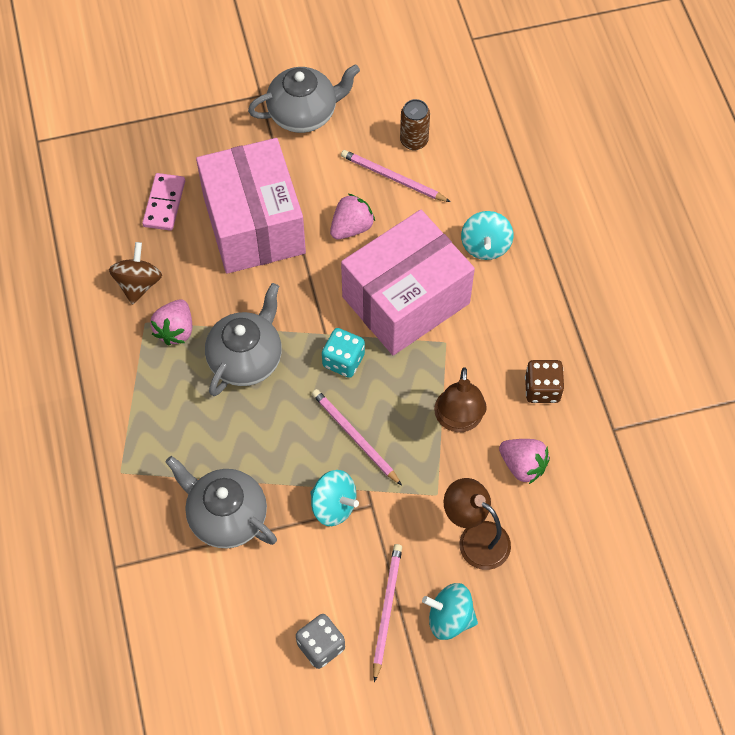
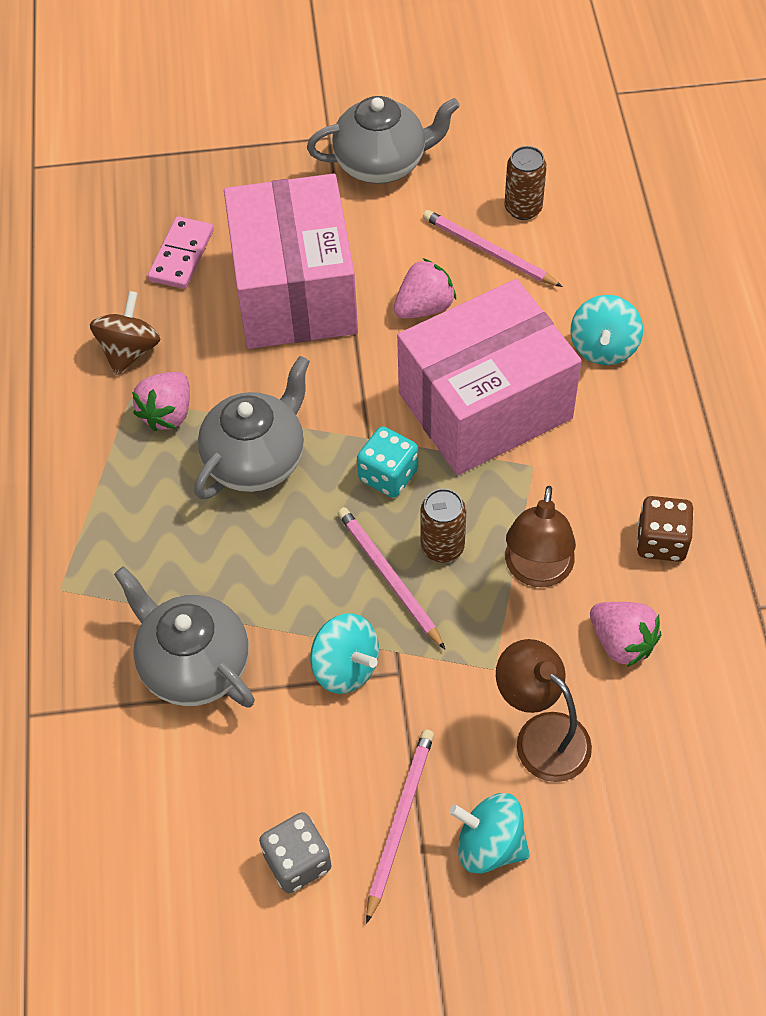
camera: 10 degrees right, 5 degrees down
(389, 410) = (442, 547): none -> brown can

